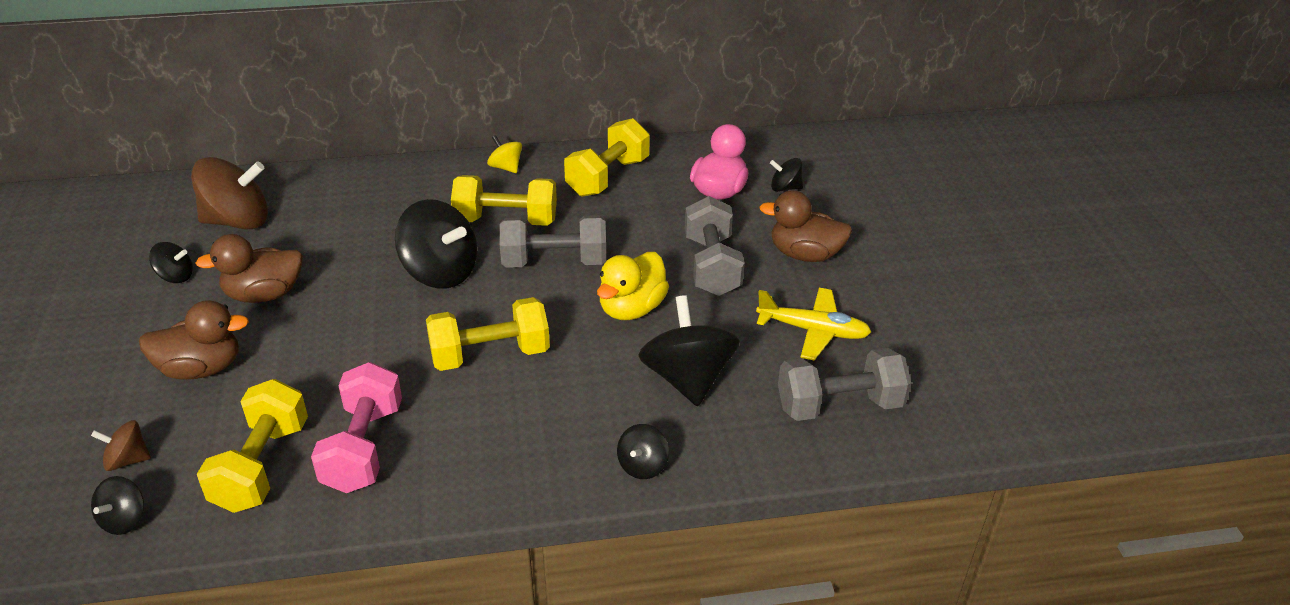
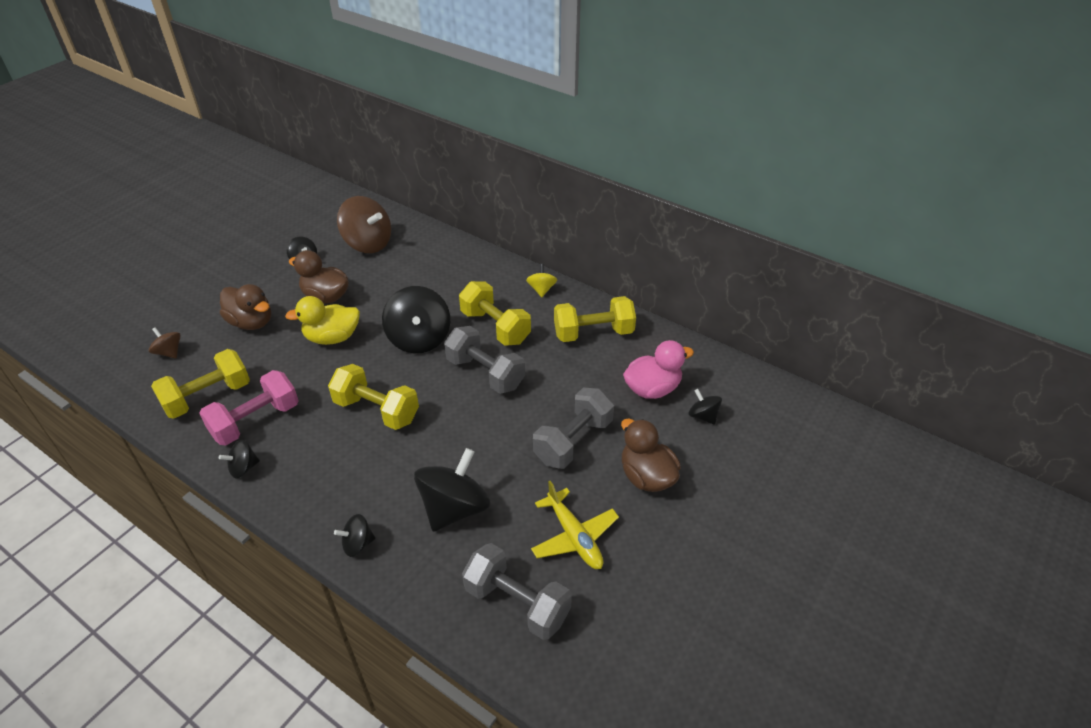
camera: 45 degrees right, 5 degrees up
(124, 519) = (132, 383): black spinning top -> black spinning top (243, 468)
(631, 308) = (486, 436): yellow duck -> yellow duck (332, 337)

